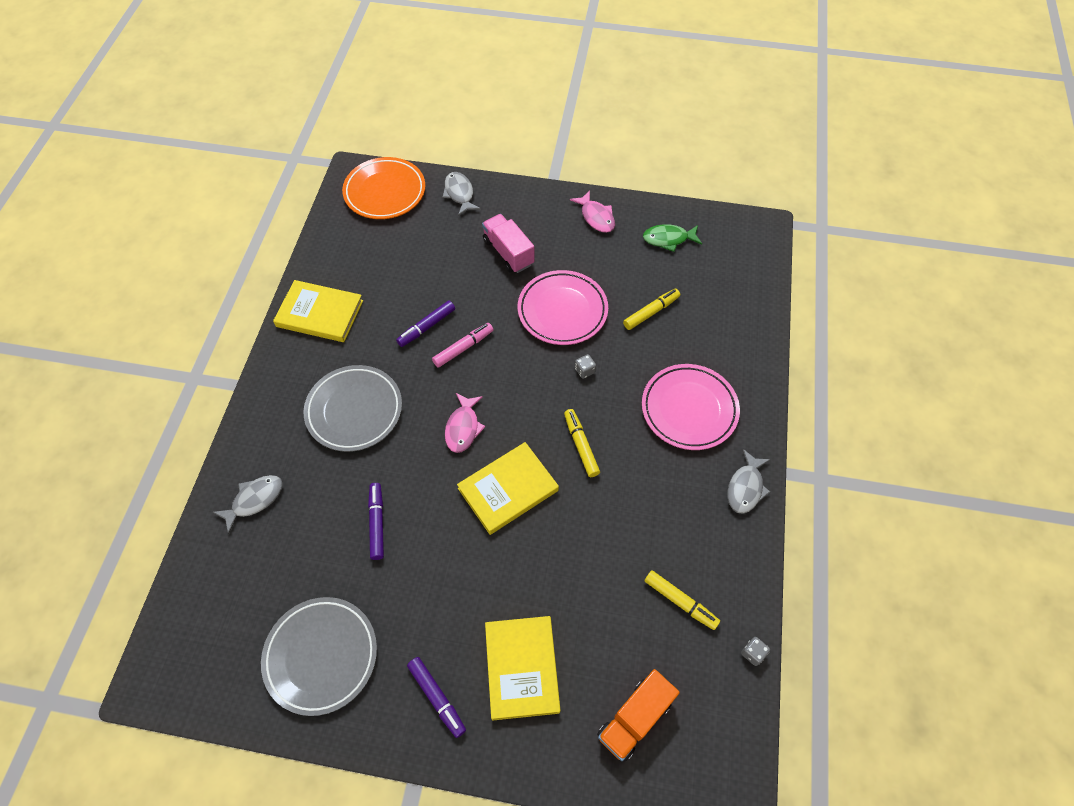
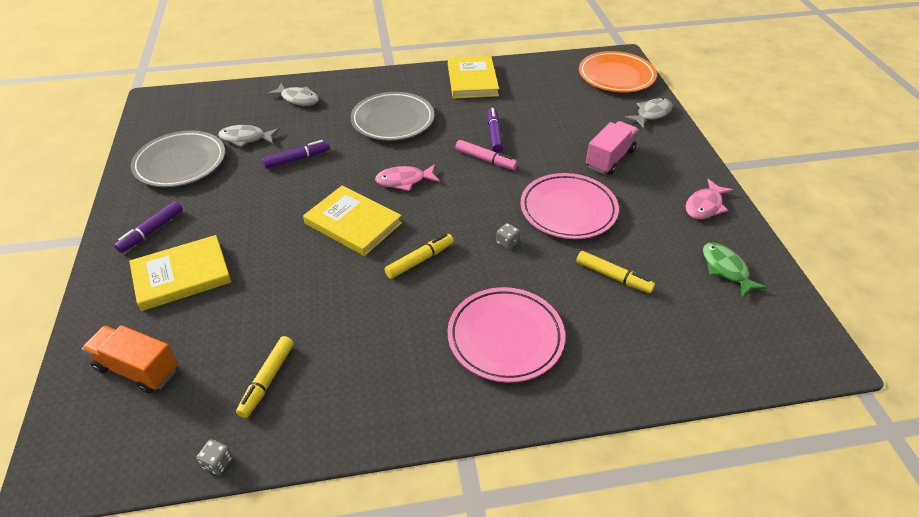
camera: 70 degrees right, 15 degrees down
(426, 327) = (494, 134): purple marker -> purple marker turned 60 degrees clockwise
(745, 487) = (426, 414): grey fish -> grey fish (246, 138)

